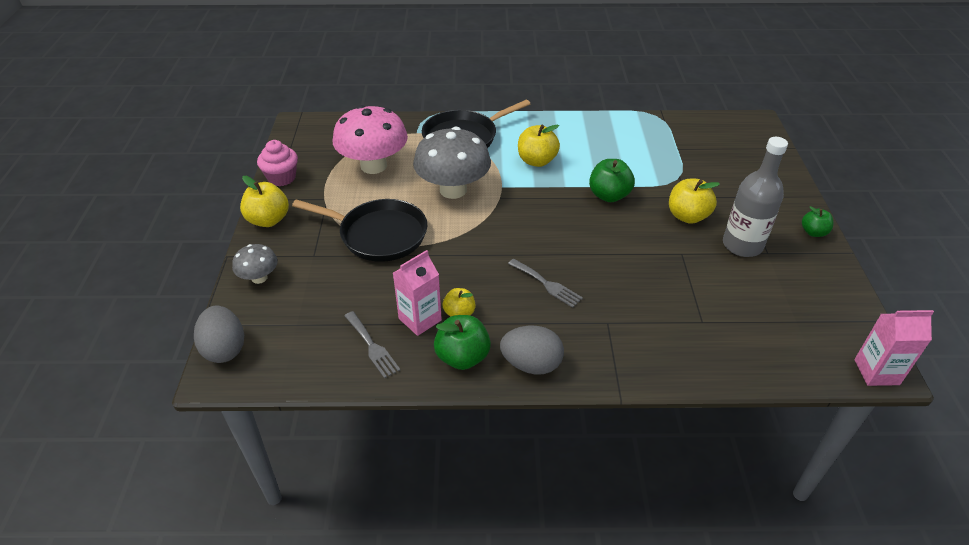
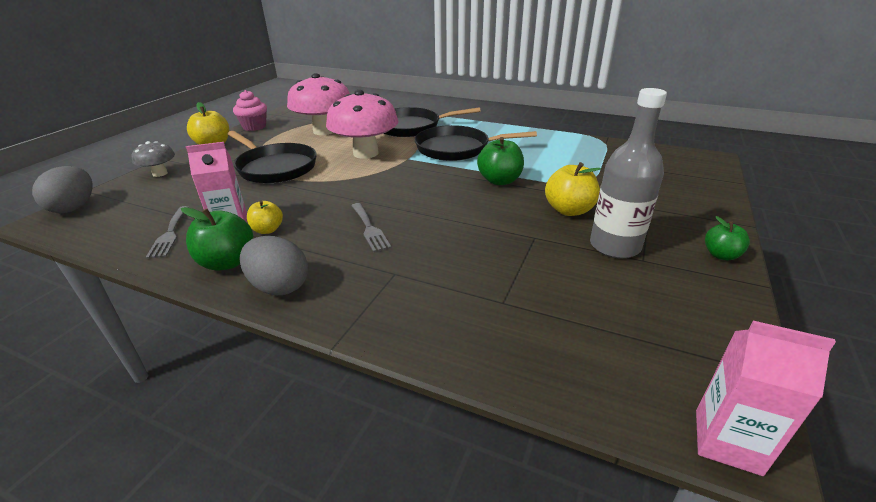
camera: 25 degrees right, 10 degrees down
(453, 190) = (366, 153): grey mushroom -> pink mushroom
(537, 161) = (456, 149): yellow apple -> black pan

